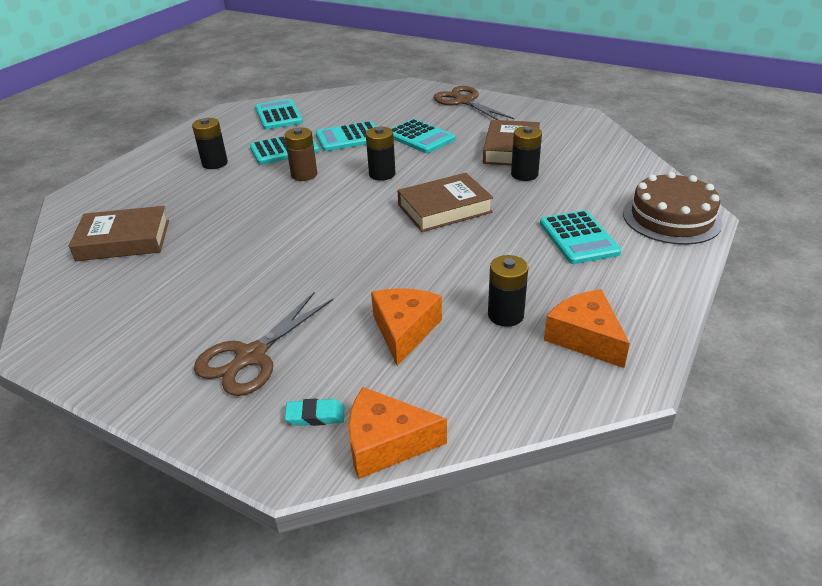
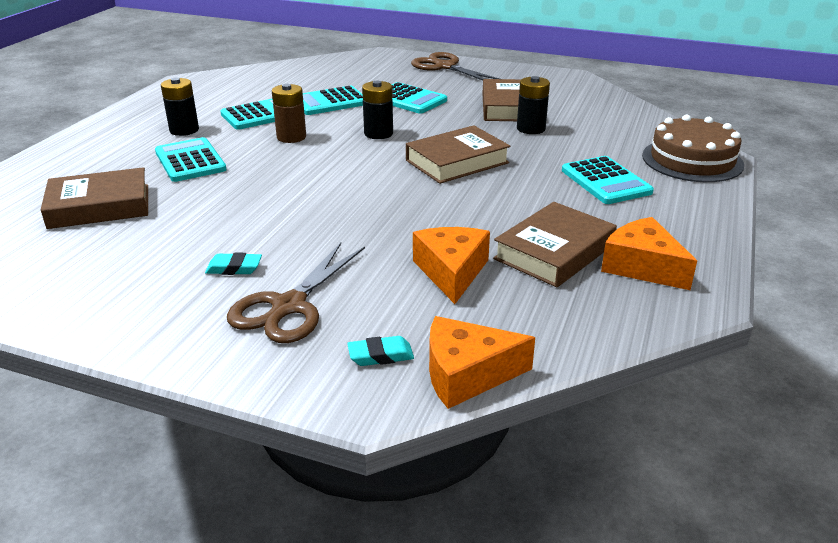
camera: 10 degrees left, 5 degrees down
(216, 312) = (234, 268): none -> turquoise eraser
(278, 115) = (243, 84): turquoise calculator -> turquoise calculator (190, 161)
(505, 315) = (554, 252): black battery -> brown book

